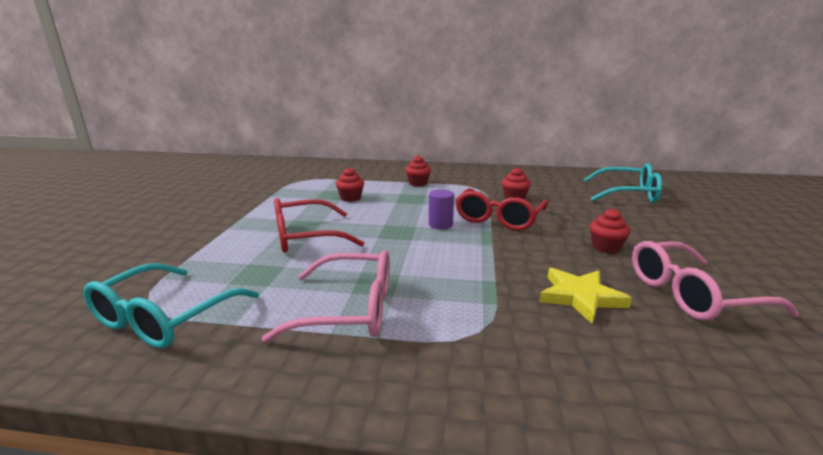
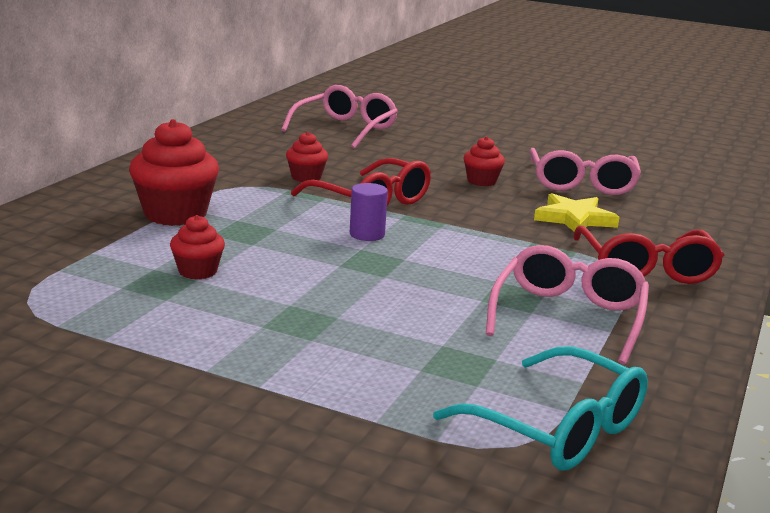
camera: 75 degrees left, 0 degrees up
(306, 237) = (348, 322): red glasses -> red glasses (646, 268)
(418, 183) = (175, 214): red cupcake -> red cupcake, size x1.84
(627, 194) = (345, 129): turquoise glasses -> pink glasses

